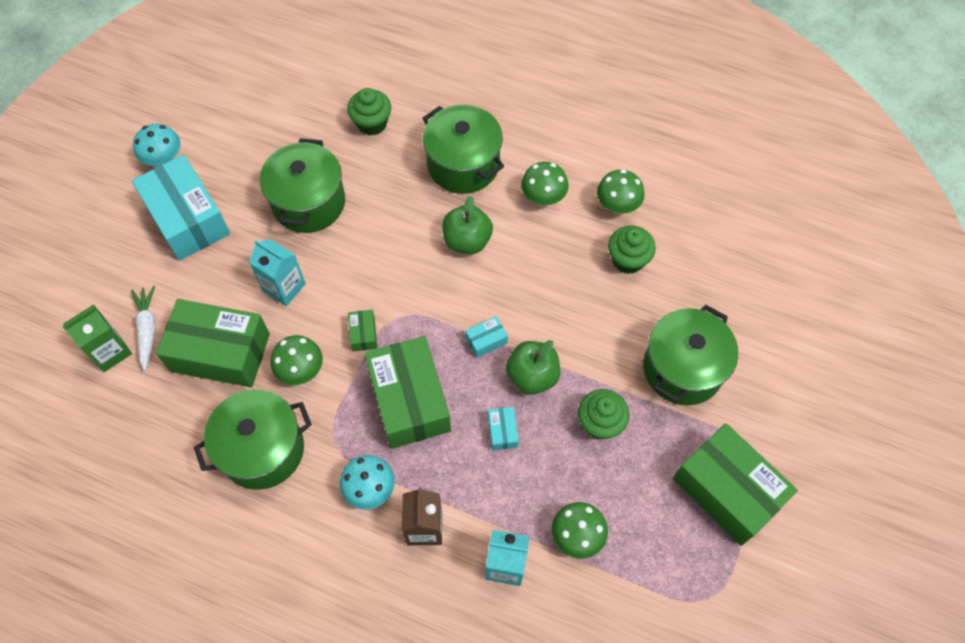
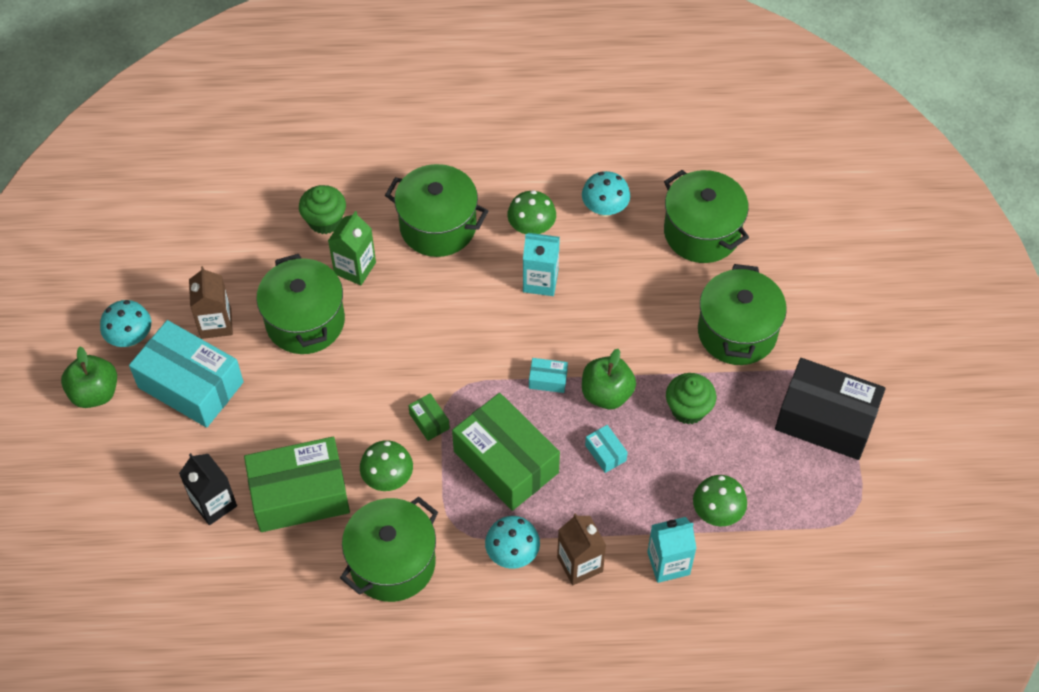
camera: 25 degrees left, 5 degrees down
(110, 351) = (188, 539): green carton -> green carton (355, 268)
(147, 329) = (214, 504): white carrot -> black carton
(236, 175) = (216, 323): none -> brown carton
(284, 287) = (327, 410): turquoise carton -> turquoise carton (540, 281)
(467, 241) = (481, 296): green apple -> green apple (95, 393)
(486, 340) = (548, 380): turquoise box -> turquoise box turned 60 degrees clockwise
(617, 205) = (604, 208): green mushroom -> turquoise mushroom
(628, 260) = (639, 255): green cupcake -> none
(695, 262) = (701, 232): none -> green pot
(727, 490) = (825, 419): green box -> black box

